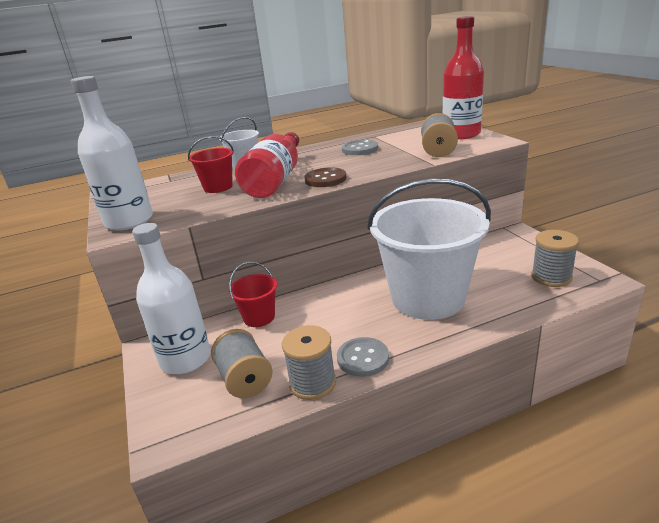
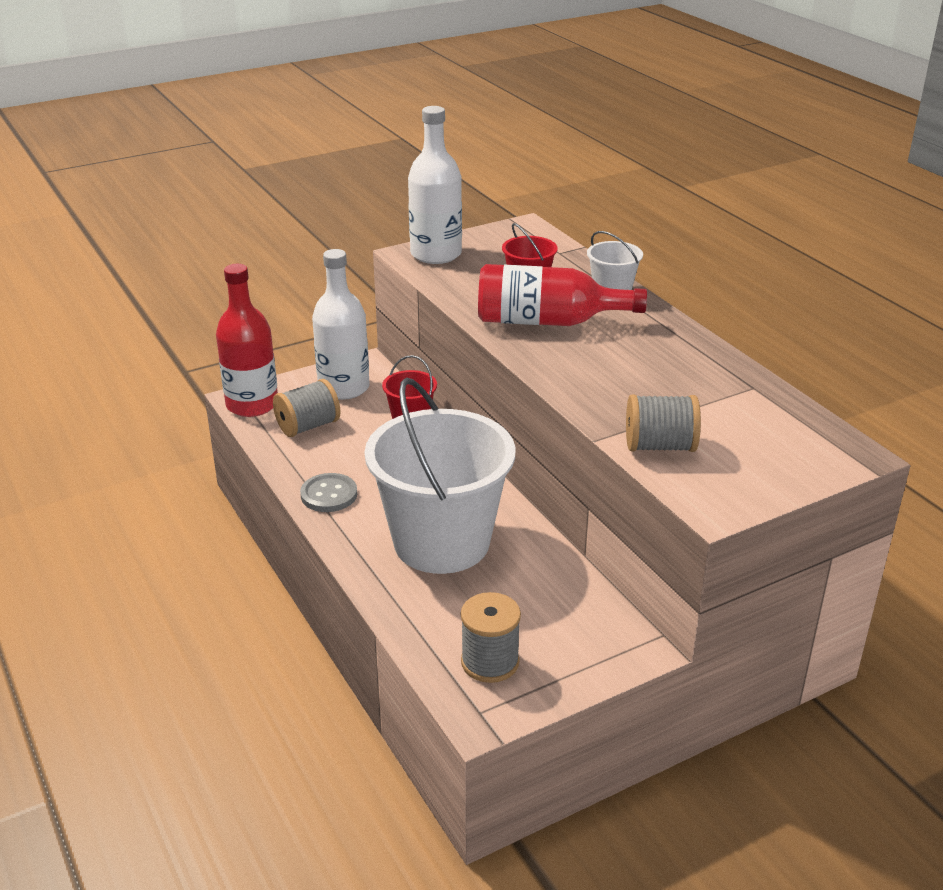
camera: 80 degrees right, 5 degrees up
(312, 383) = (296, 466): grey spool -> none
(325, 179) = (544, 356): brown button -> none
(360, 149) = (677, 376): grey button -> none
(461, 134) = (758, 473): red bottle -> red bottle (252, 405)

